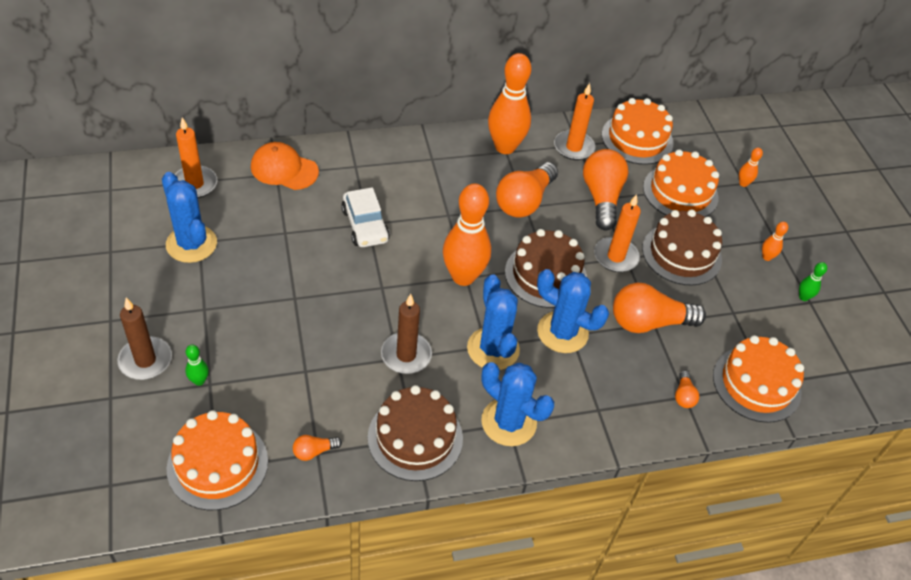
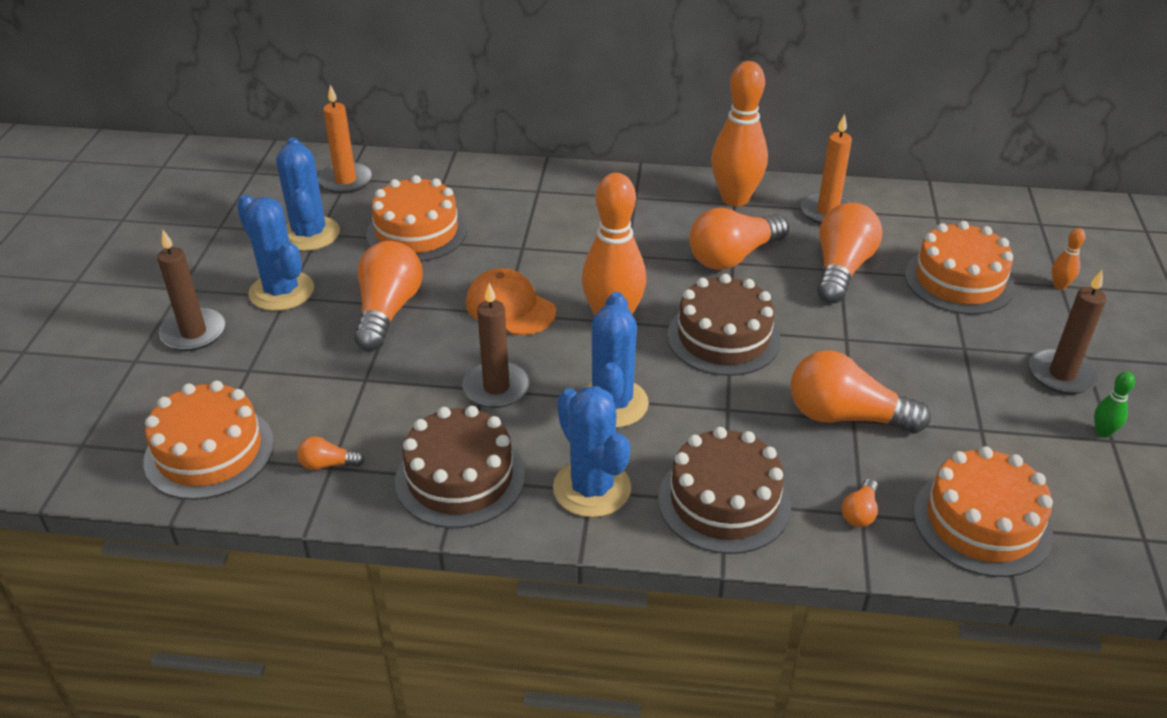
camera: 25 degrees right, 10 degrees down
(199, 381) = (239, 364): green bowling pin -> none
(284, 169) = (453, 181): orange cap -> orange cap (510, 307)
(292, 305) = (388, 311): none -> orange light bulb
(365, 225) = (518, 249): white car -> none
(562, 332) = (716, 404): blue cactus -> blue cactus (281, 291)
(615, 257) = (831, 335): orange candle -> none
(637, 139) = (921, 215): orange cake -> orange cake (417, 232)
(681, 254) = (930, 348): brown cake -> brown cake (724, 501)
(766, 257) = (1061, 374): orange bowling pin -> brown candle

